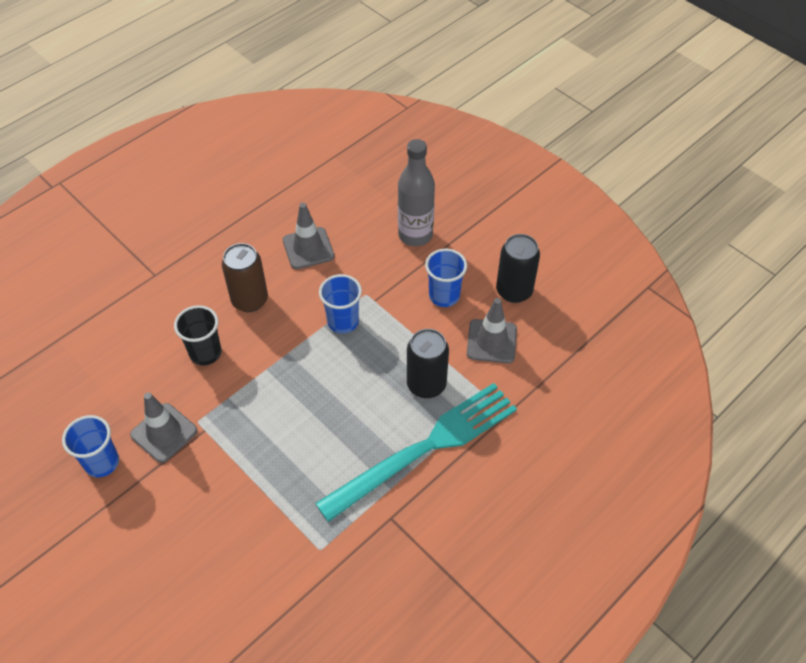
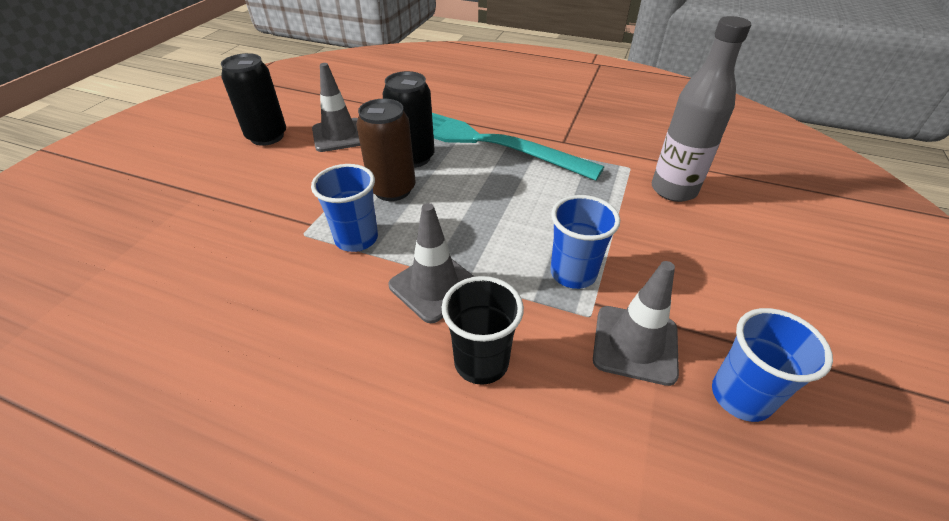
camera: 115 degrees left, 10 degrees down
(250, 300) = (355, 352): brown can -> brown can (392, 189)
(308, 248) = (223, 323): grey traffic cone -> grey traffic cone (434, 286)
(415, 235) = (184, 222): grey bottle -> grey bottle (673, 190)
(444, 296) = (287, 176): blue cup -> blue cup (573, 273)

